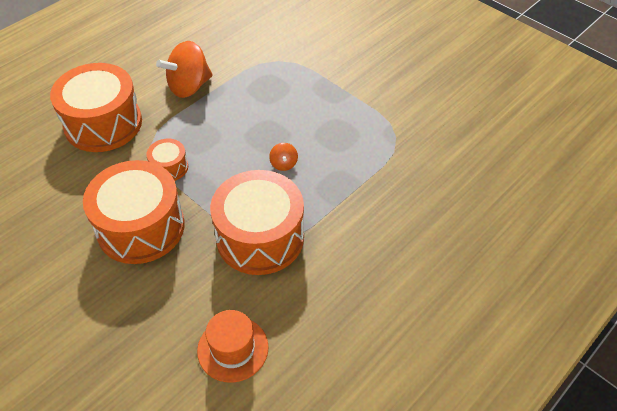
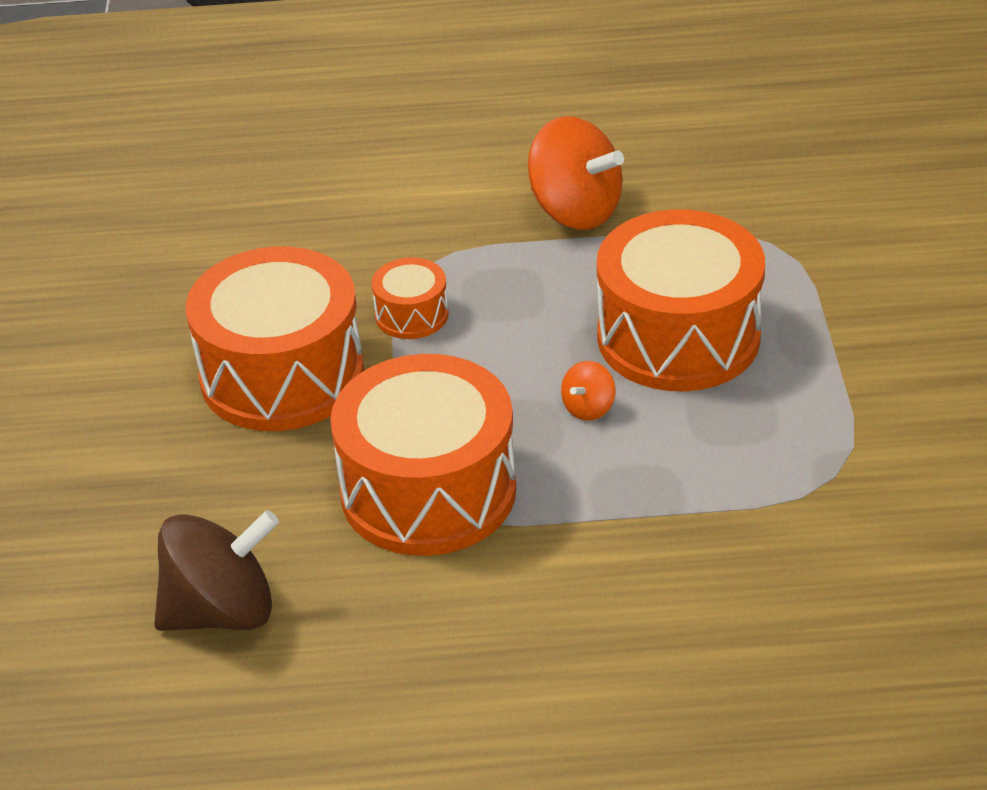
camera: 45 degrees right, 10 degrees down
(103, 124) = (388, 201): orange drum -> orange drum (678, 337)
(189, 86) = (575, 211): orange spinning top -> orange spinning top turned 150 degrees counterclockwise
(233, 349) = (222, 611): orange hat -> brown spinning top

